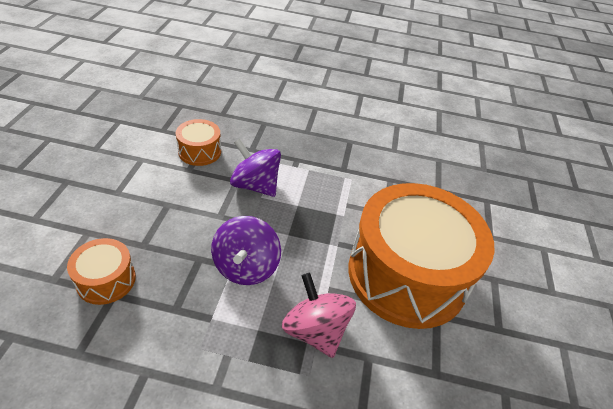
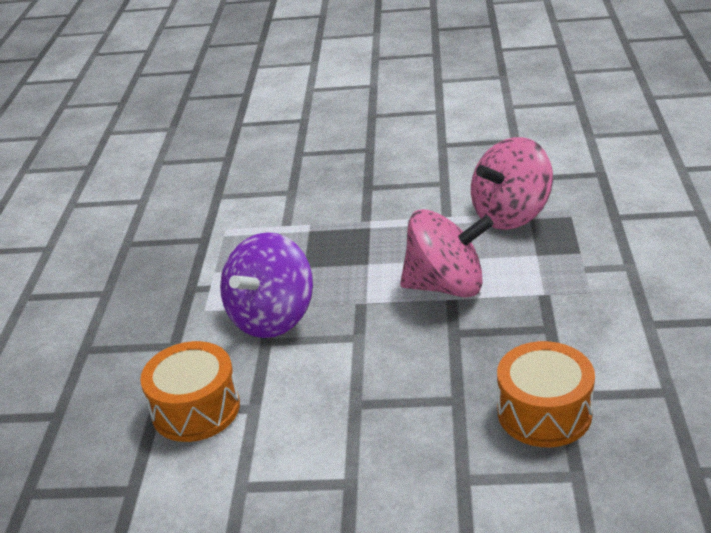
camera: 90 degrees left, 10 degrees down
(246, 267) = (446, 286): purple spinning top -> pink spinning top
(407, 274) = (393, 166): orange drum -> none

